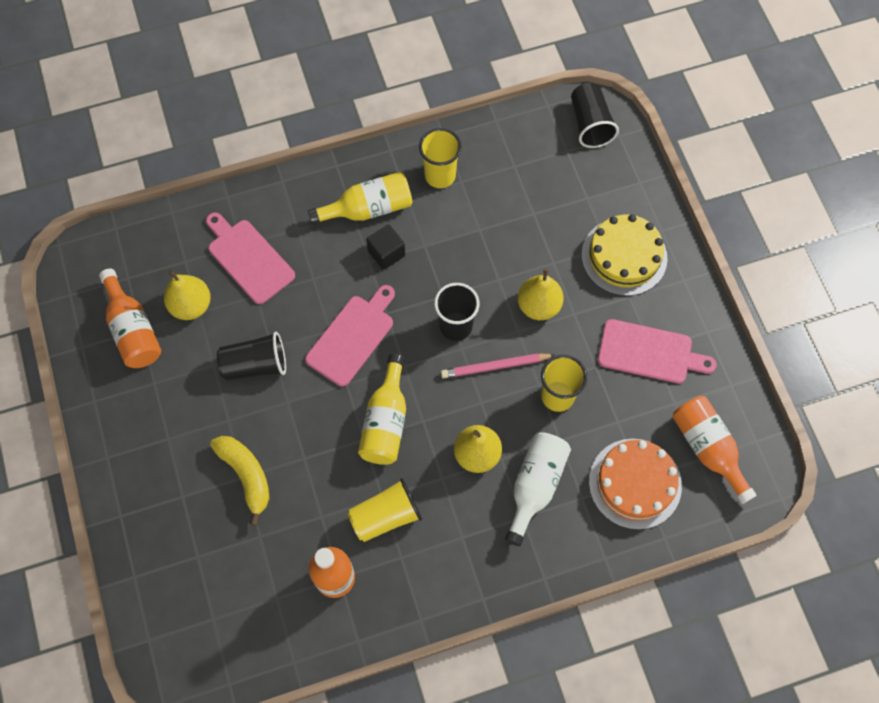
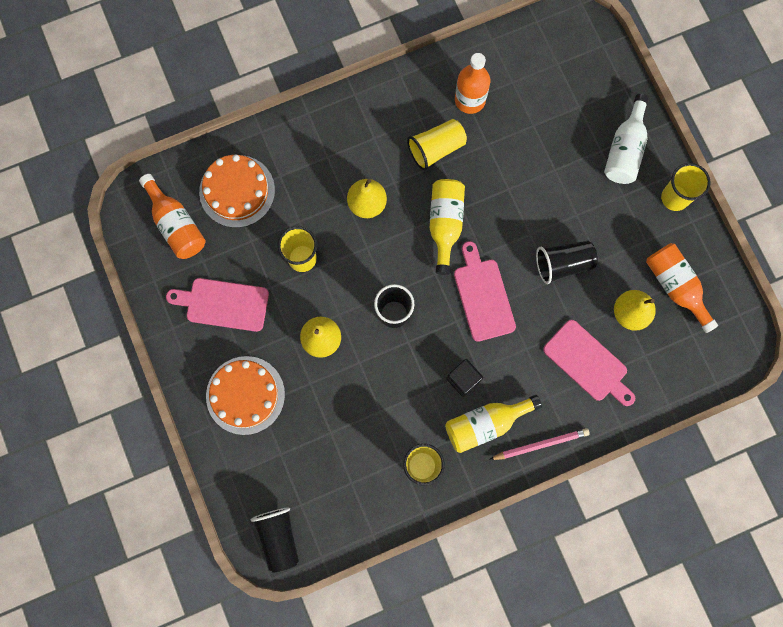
camera: 175 degrees right, 10 degrees up
(107, 430) = (674, 198): none -> yellow cup
(246, 476) = (552, 170): yellow banana -> none
(352, 337) = (483, 296): pink cutting board -> pink cutting board turned 135 degrees clockwise
(495, 366) = (357, 280): pink pencil -> pink pencil (541, 444)
(535, 486) = (318, 182): white bottle -> white bottle (625, 149)
(624, 256) = (245, 395): yellow cake -> orange cake

